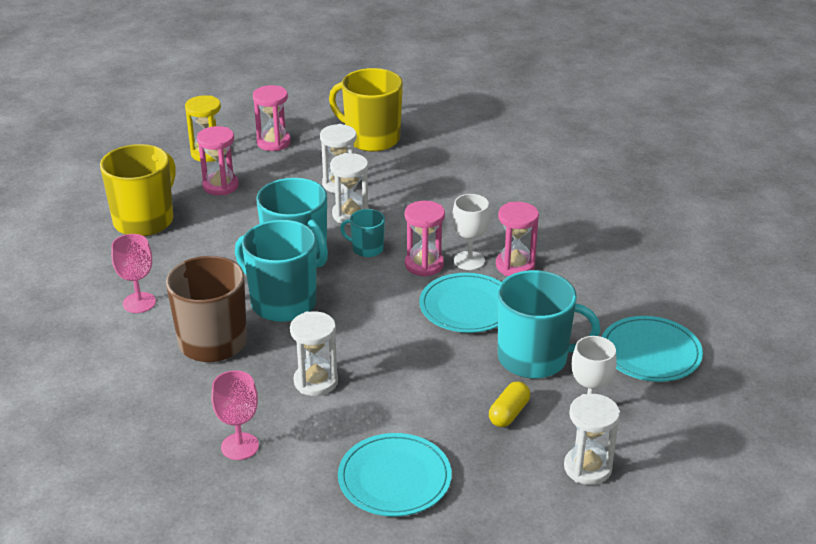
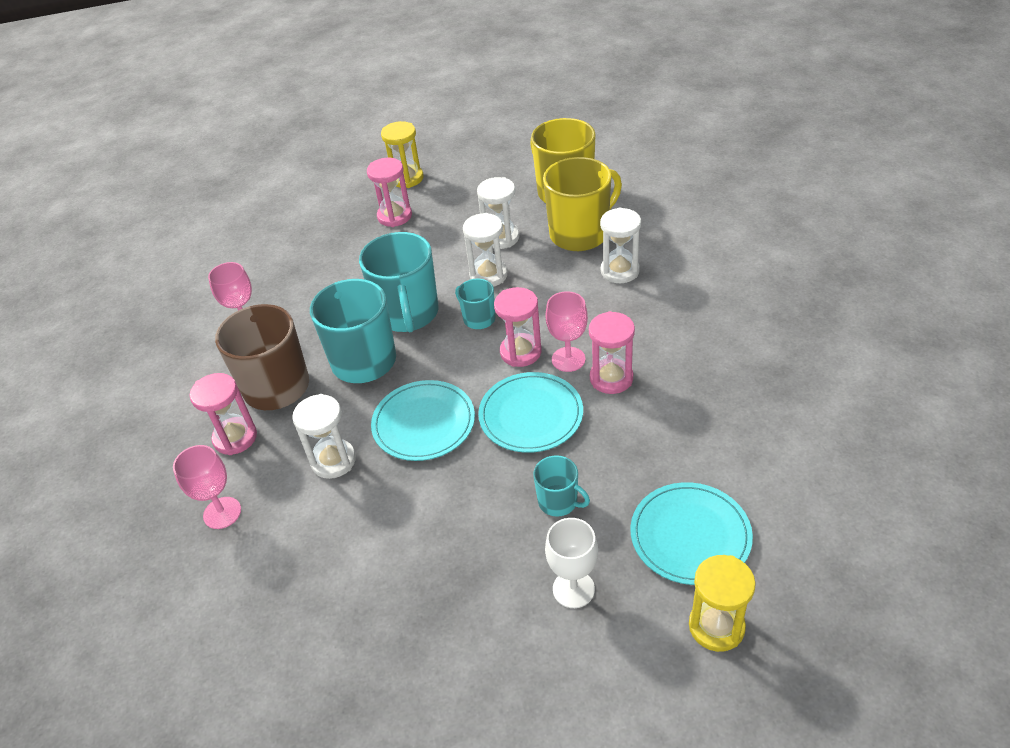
camera: 30 degrees right, 10 degrees up
(145, 220) = (309, 239): yellow mug -> yellow mug (580, 233)
(273, 142) = (471, 178): pink hourglass -> pink hourglass (235, 438)
(394, 478) = (329, 603): turquoise plate -> turquoise plate (423, 423)
(469, 261) = (568, 359): white goblet -> pink goblet
(509, 413) = (488, 563): yellow capsule -> none
(534, 358) = (558, 501): turquoise mug -> turquoise mug, size x0.51
(587, 468) = (525, 666): white hourglass -> white hourglass (620, 271)
(707, 401) = (716, 626): none -> yellow hourglass

